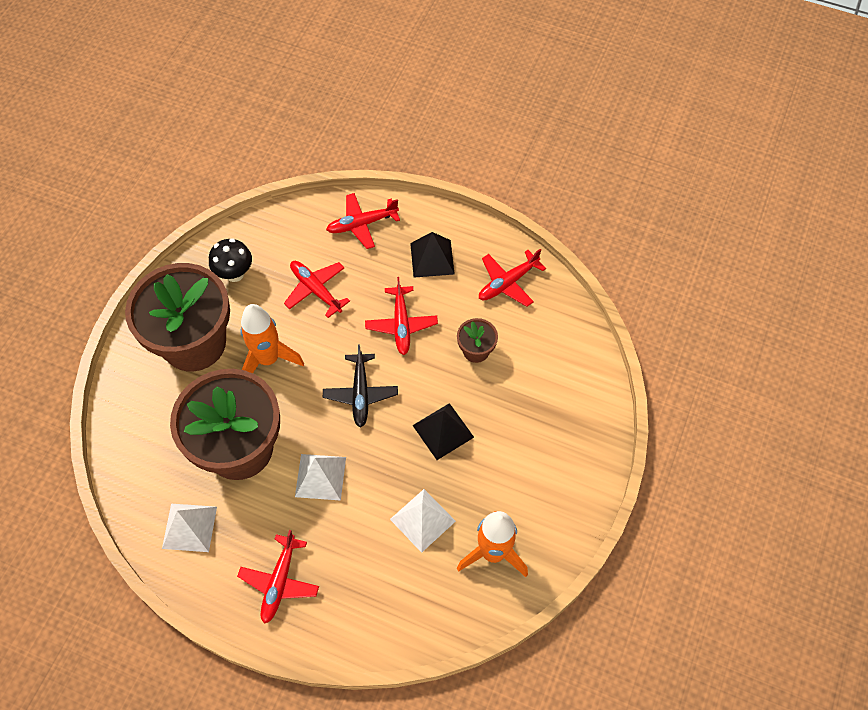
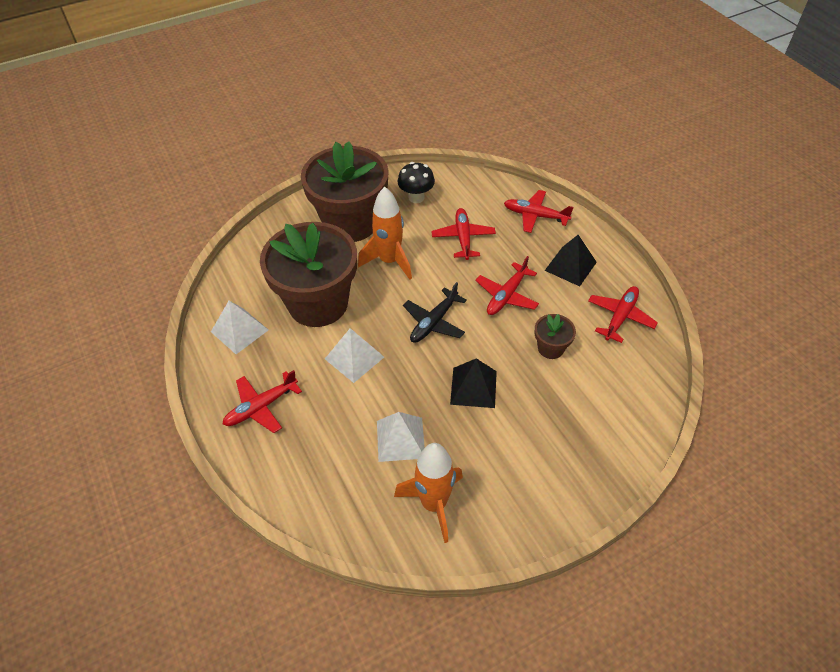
camera: 40 degrees right, 10 degrees down
(508, 283) = (620, 317): red plane -> red plane turned 120 degrees clockwise

